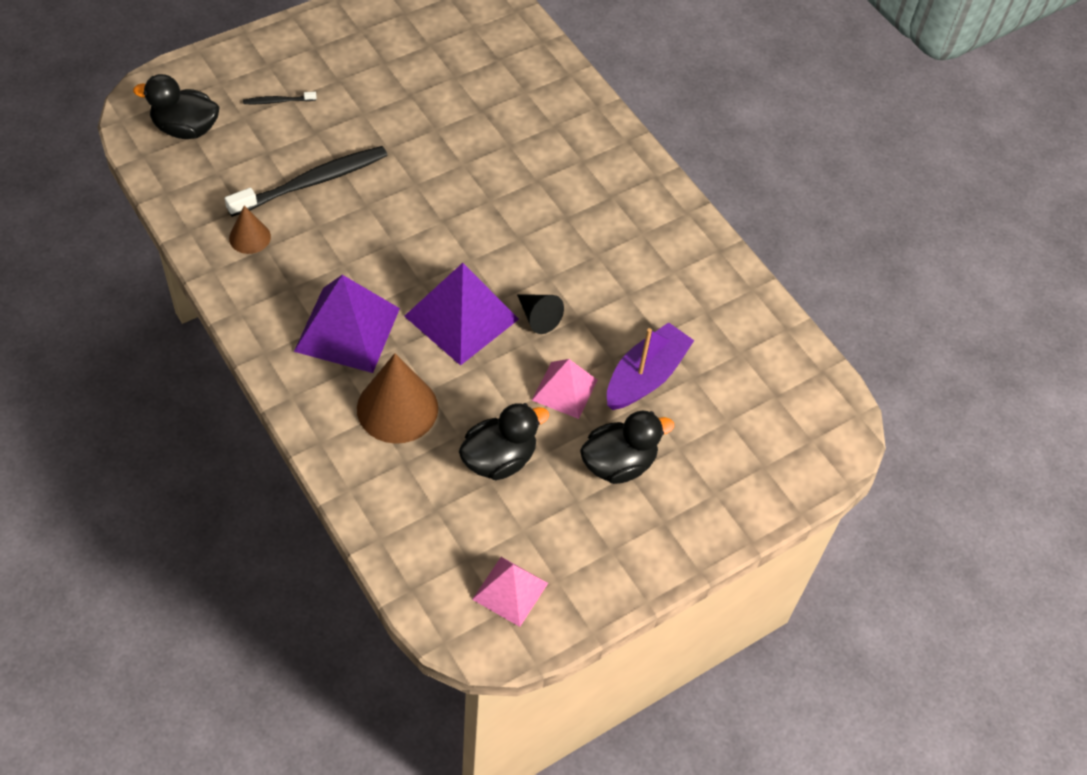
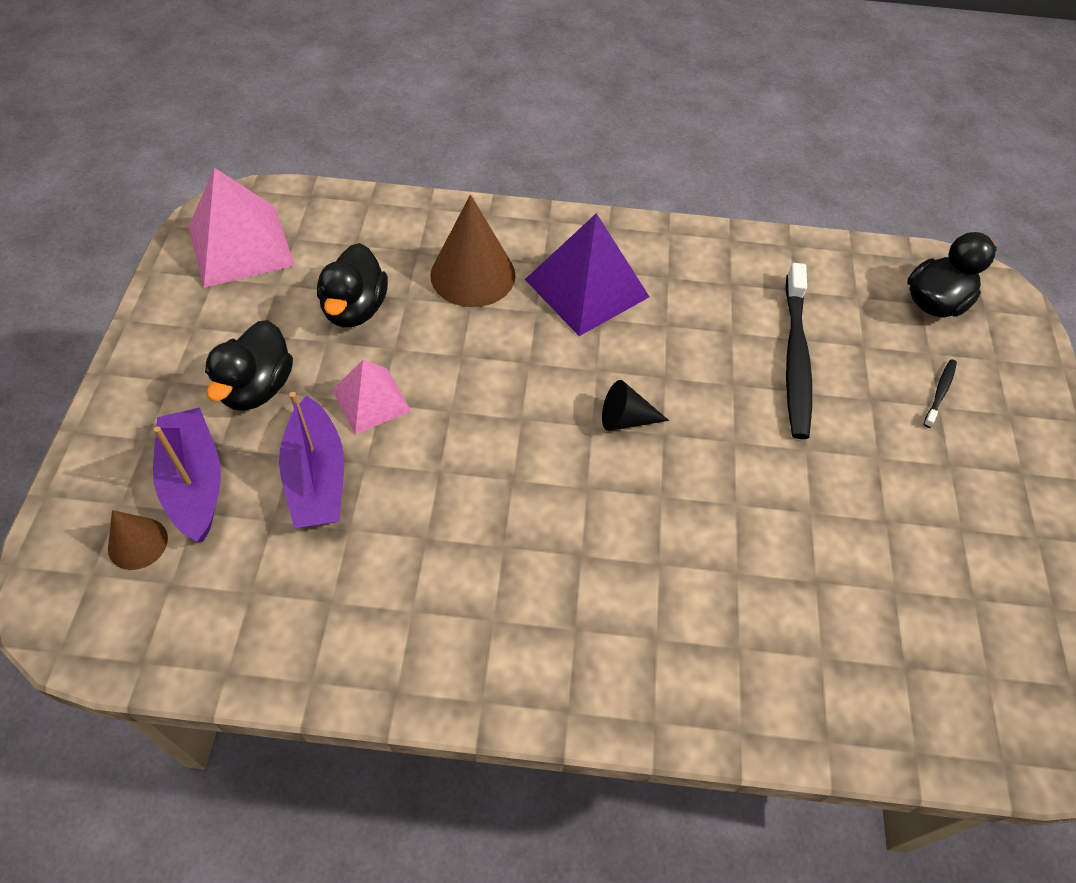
camera: 130 degrees right, 0 degrees up
(250, 237) = (752, 279): brown cone -> brown cone (138, 543)
(461, 317) = (527, 375): purple pyramid -> none
(510, 591) = (241, 245): pink pyramid -> pink pyramid, size x1.65
(538, 317) = (471, 435): black cone -> black cone (626, 419)
(712, 438) = (195, 483): none -> purple boat

